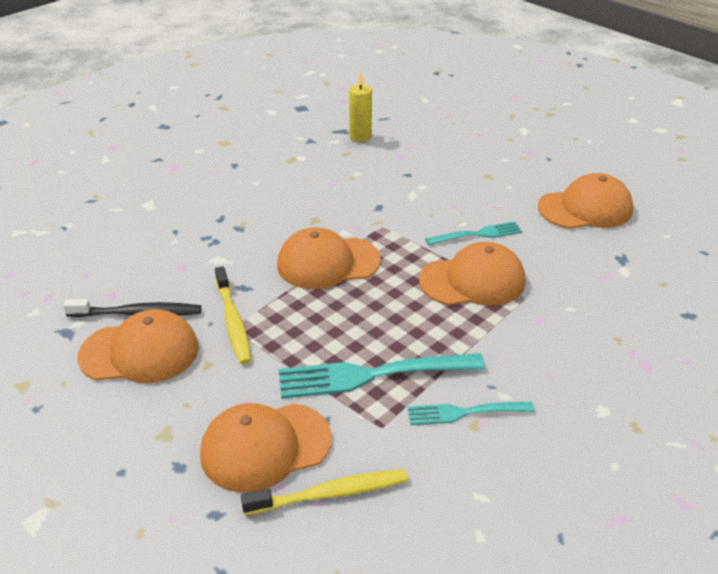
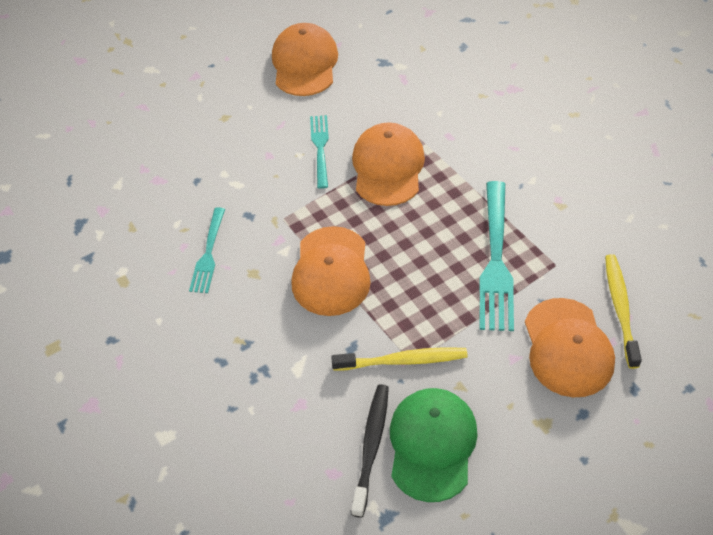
camera: 75 degrees left, 15 degrees up
(140, 352) = (432, 445): orange cap -> green cap
(360, 136) = (101, 208): yellow candle -> none
(466, 412) = (547, 207): turquoise fork -> turquoise fork (208, 253)

